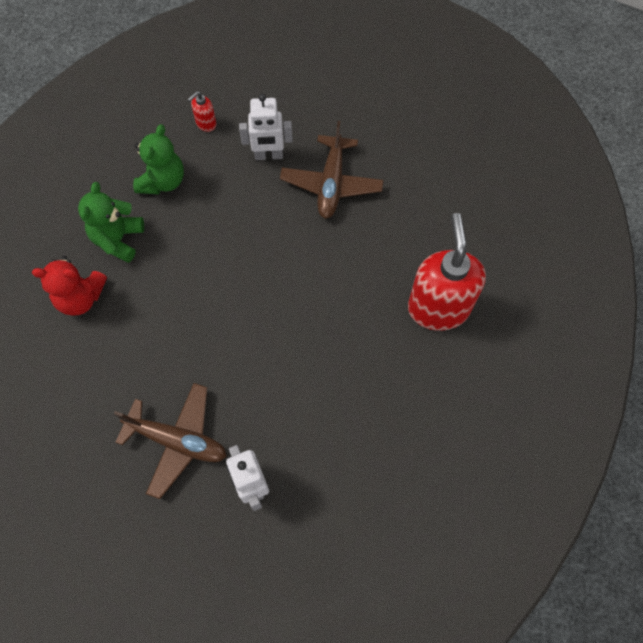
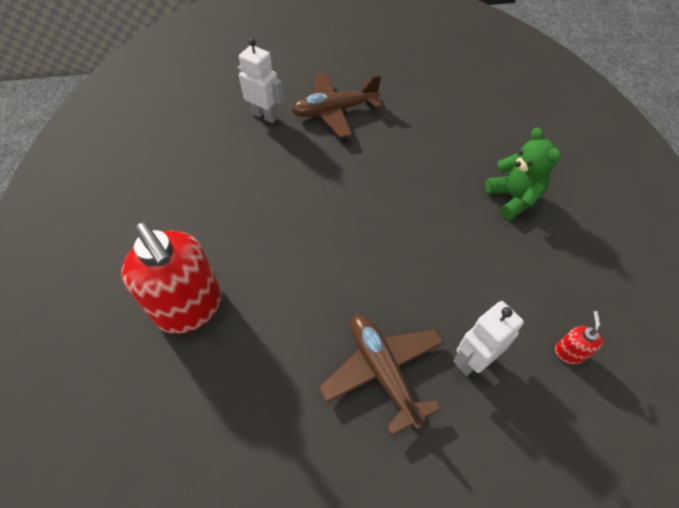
camera: 145 degrees right, 10 degrees down
(80, 298) = (489, 147): red teddy bear -> none
(163, 181) = (537, 266): green teddy bear -> none

